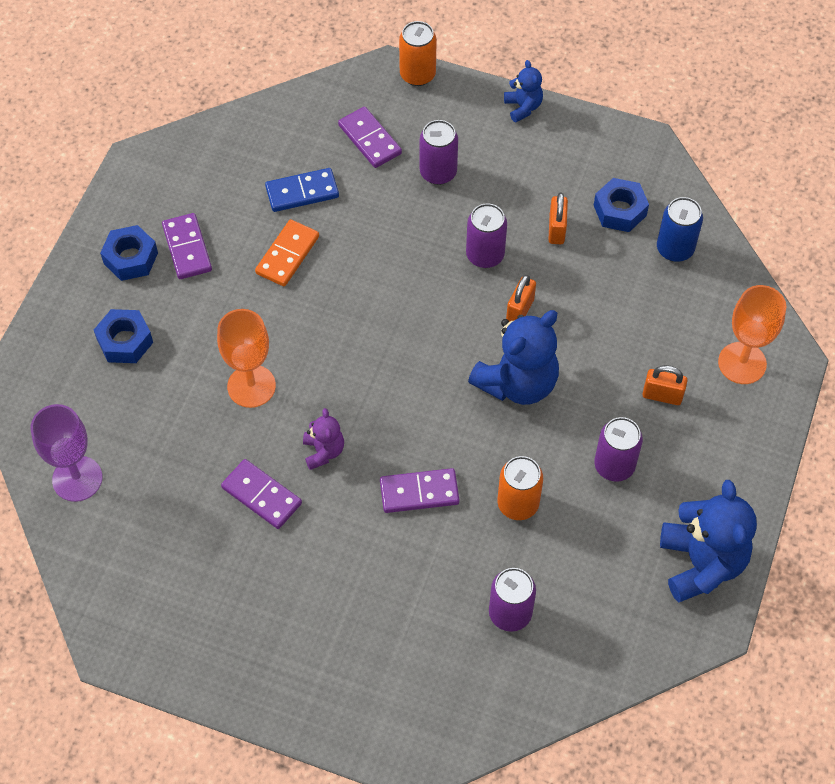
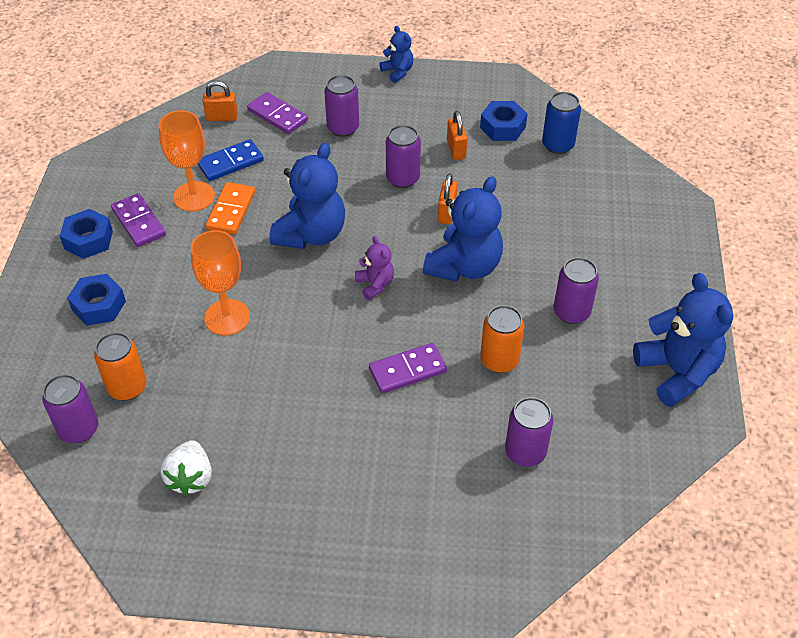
camera: 15 degrees left, 10 degrees down
(77, 479) = (79, 429): purple goblet -> purple can
(173, 558) = (191, 478): none -> white strawberry
(261, 496) = (262, 405): purple domino -> none
(323, 451) = (309, 356): purple teddy bear -> purple teddy bear (375, 284)
(365, 304) = (311, 234): none -> blue teddy bear
(417, 75) = (303, 65): orange can -> orange can (127, 387)
(662, 395) = (590, 251): orange padlock -> orange padlock (222, 117)
(742, 363) = (646, 214): orange goblet -> orange goblet (194, 196)

